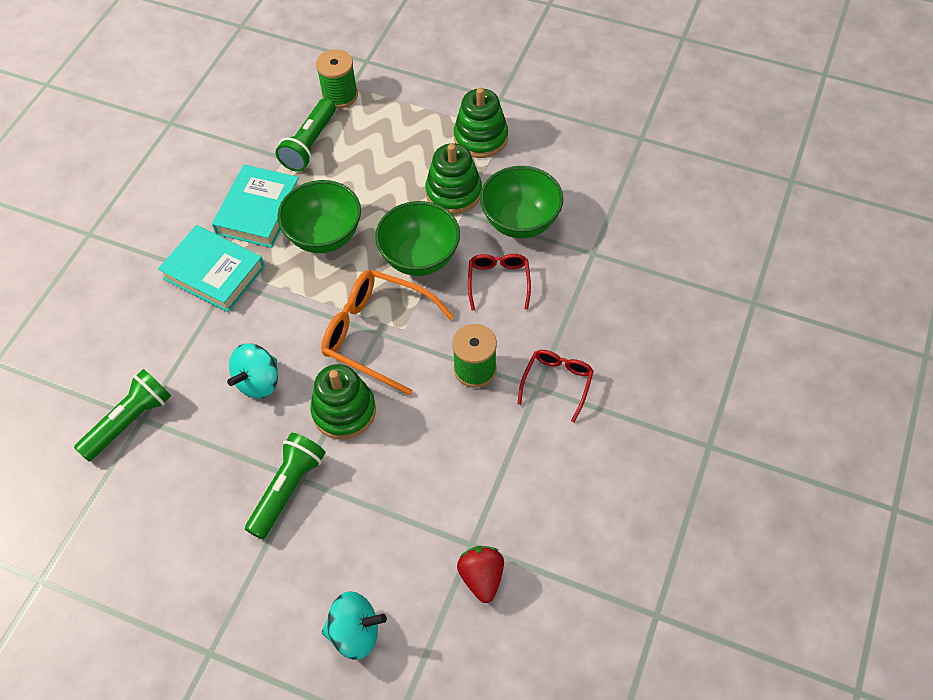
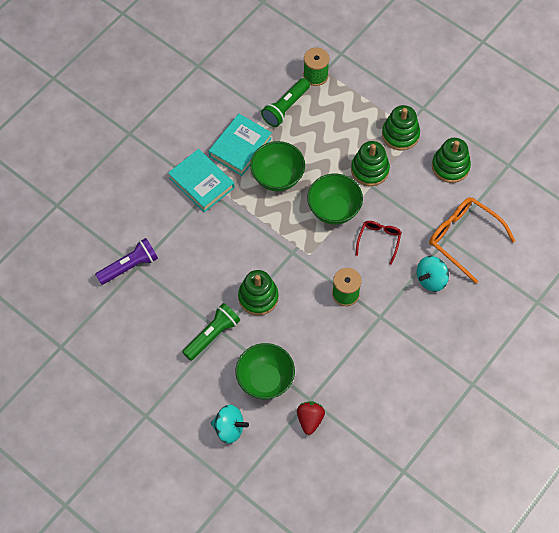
camera: 15 degrees right, 5 degrees up
(130, 421) = (129, 266): green flashlight -> purple flashlight
(258, 382) = (211, 263): turquoise spinning top -> turquoise spinning top (431, 279)
(377, 334) = (292, 254): orange glasses -> orange glasses (464, 238)
(520, 222) = (406, 203): green bowl -> green bowl (265, 380)
(557, 383) = (393, 317): red glasses -> none
(564, 160) = (450, 166): none -> green stacking toy

